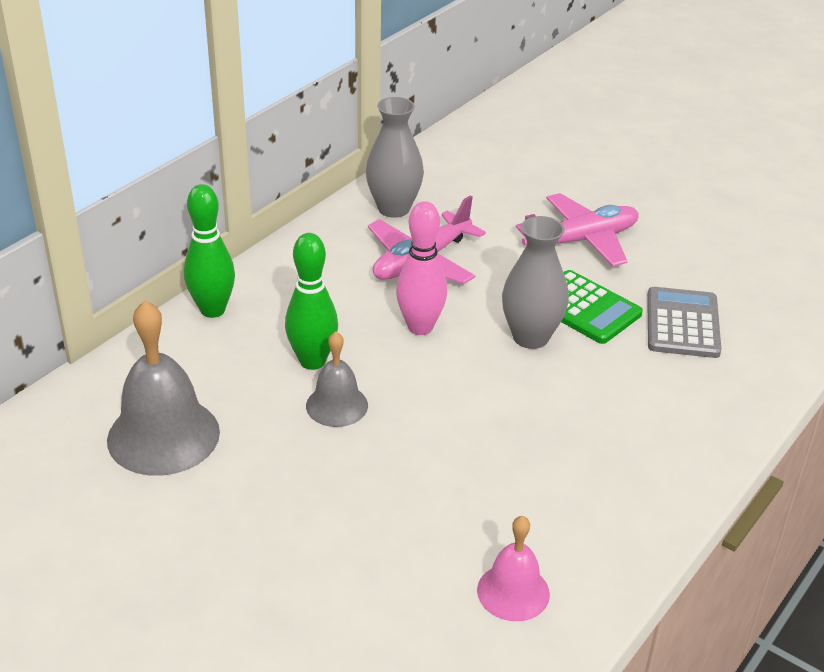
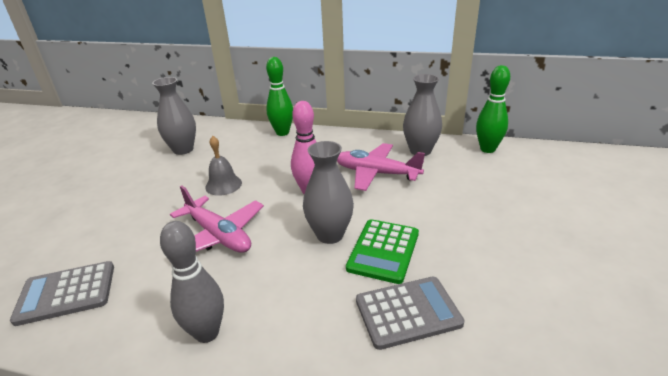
camera: 70 degrees right, 5 degrees down
(163, 435) = (183, 149): grey bell -> grey vase
(312, 361) = (257, 168): green bowling pin -> green bowling pin (487, 149)
(513, 592) = (66, 293): pink bell -> grey calculator
(581, 240) = (468, 228): pink plane -> pink plane (218, 235)
(648, 466) = (207, 333): none -> grey bowling pin

